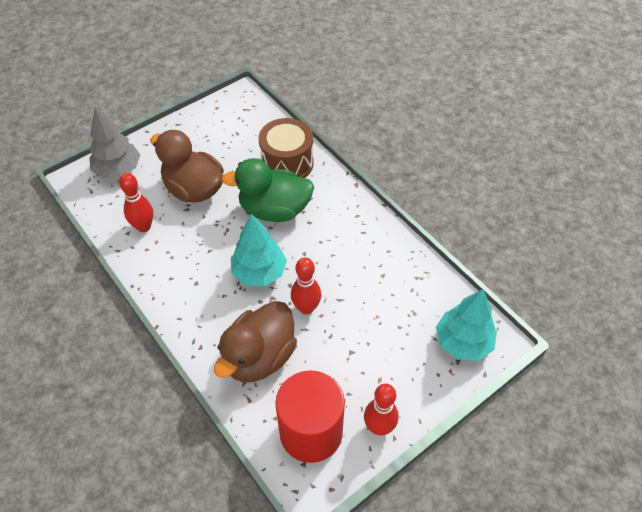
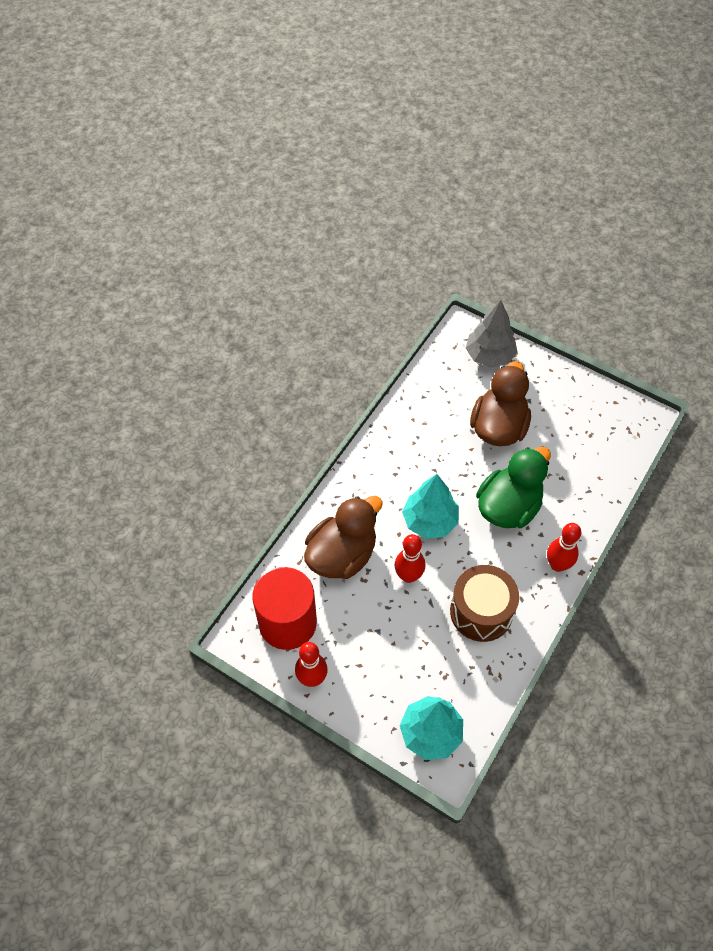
camera: 70 degrees right, 5 degrees up
(144, 227) = (435, 406): red bowling pin -> red bowling pin (557, 565)
(259, 357) = (342, 555): brown duck -> brown duck turned 120 degrees clockwise
(274, 210) = (508, 507): green duck -> green duck turned 60 degrees clockwise
(287, 163) = (575, 496): brown drum -> brown drum (481, 611)

